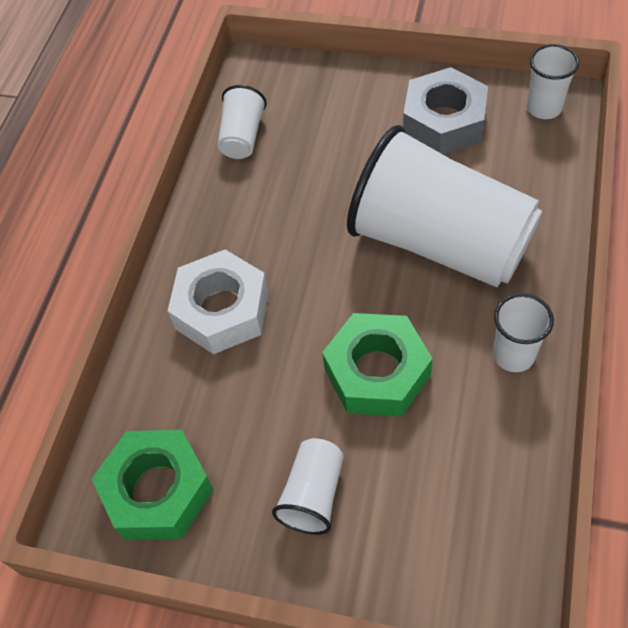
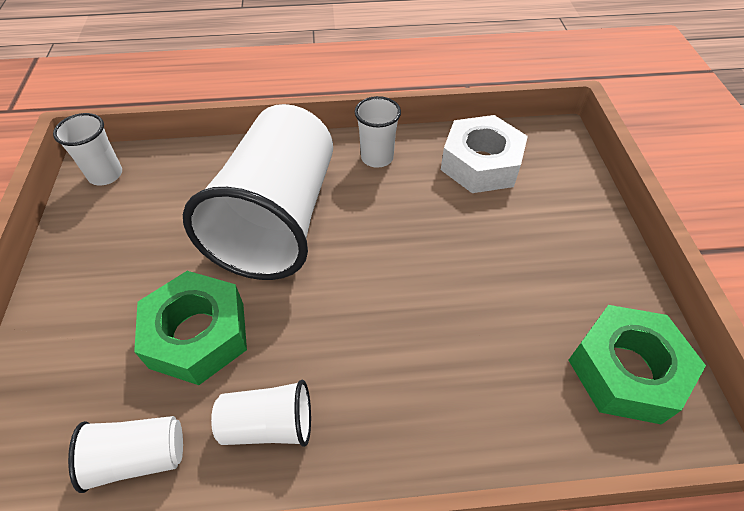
camera: 115 degrees left, 5 degrees down
(222, 310) = (411, 384): white nut -> white nut (480, 164)
(313, 494) = (553, 250): white cup -> white cup (268, 424)
(377, 372) = (427, 234): green nut -> green nut (197, 335)
(444, 122) = (120, 245): grey nut -> none

